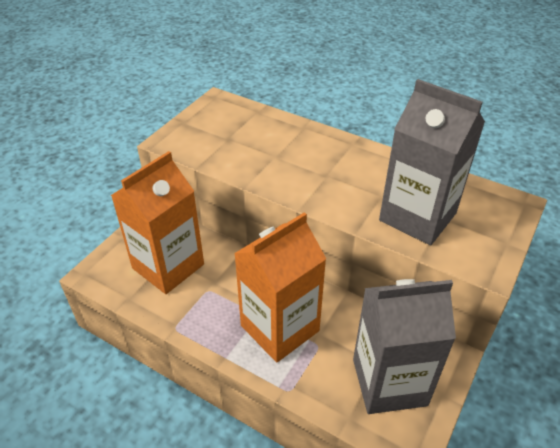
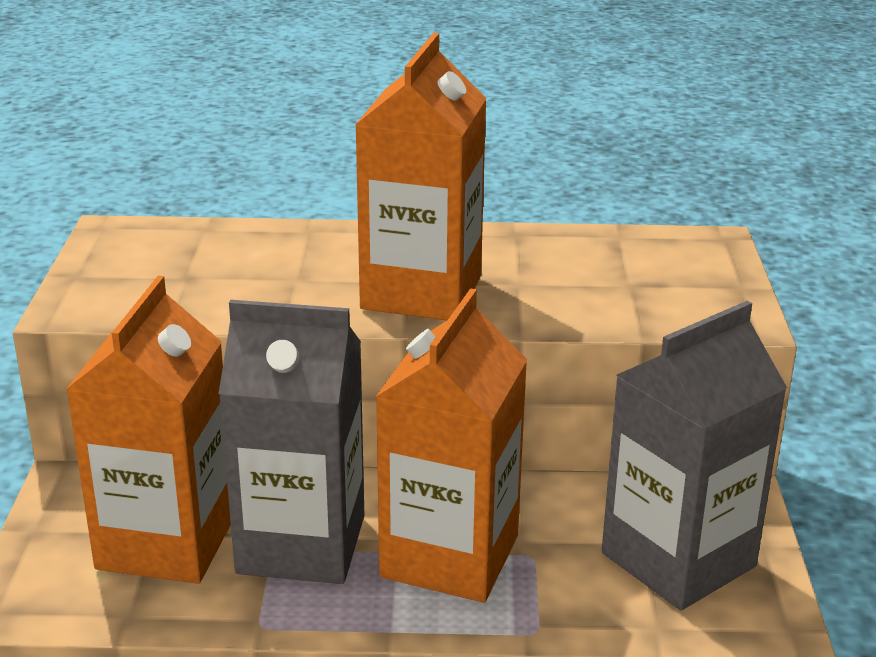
camera: 30 degrees left, 15 degrees down
(327, 185) = (421, 292): none -> orange carton
(417, 217) = (594, 292): grey carton -> grey carton (301, 544)

